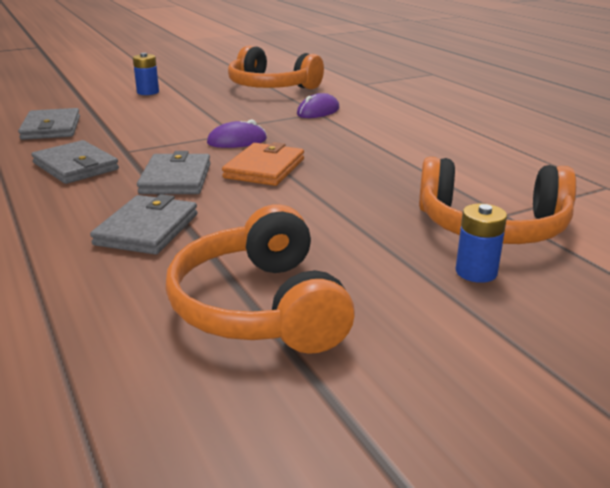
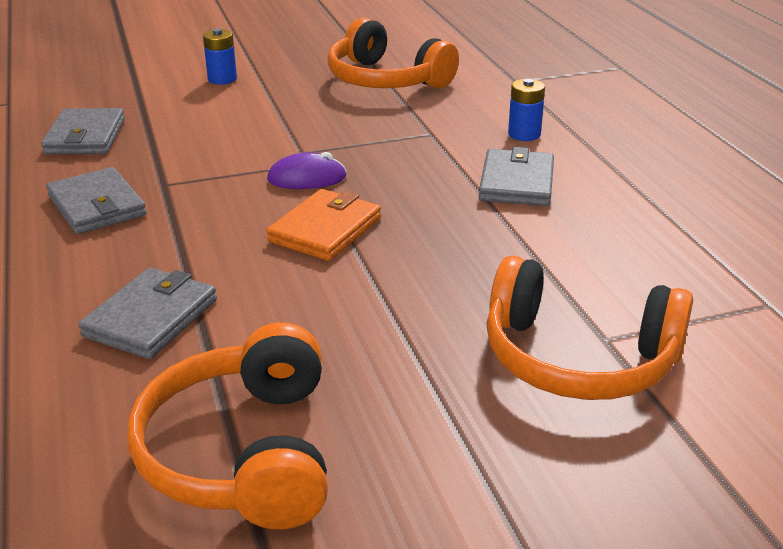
camera: 10 degrees right, 5 degrees up
(176, 178) = (210, 237): grey wallet -> grey wallet (516, 182)
(318, 111) = (432, 131): purple mouse -> none
(476, 272) = (524, 431): blue battery -> blue battery (524, 134)

